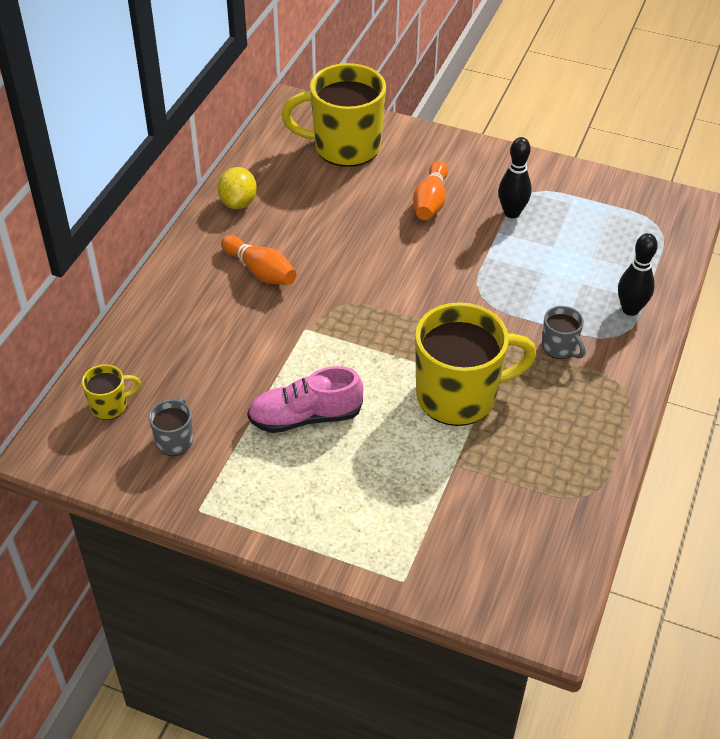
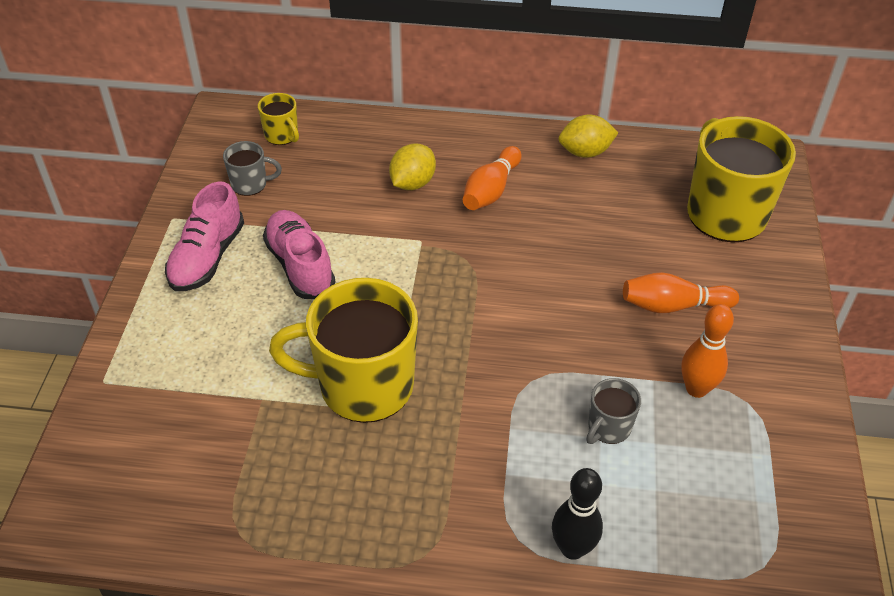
camera: 75 degrees right, 0 degrees up
(228, 320) = (412, 183): none -> yellow lemon
(268, 486) = (207, 257): none -> pink shoe
(459, 396) = (363, 386): yellow mug -> yellow mug turned 120 degrees clockwise
(511, 213) = (696, 389): black bowling pin -> orange bowling pin
(559, 347) = (472, 474): grey mug -> grey mug (608, 428)

